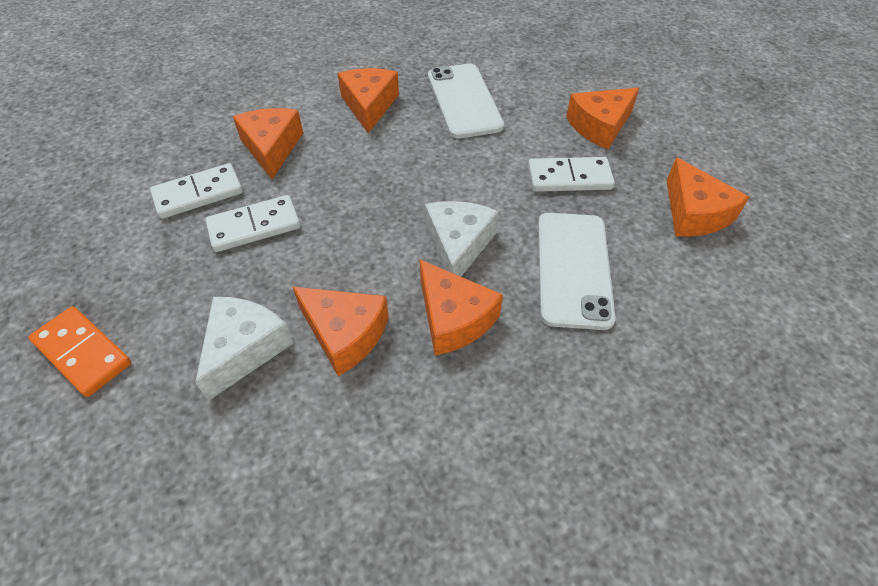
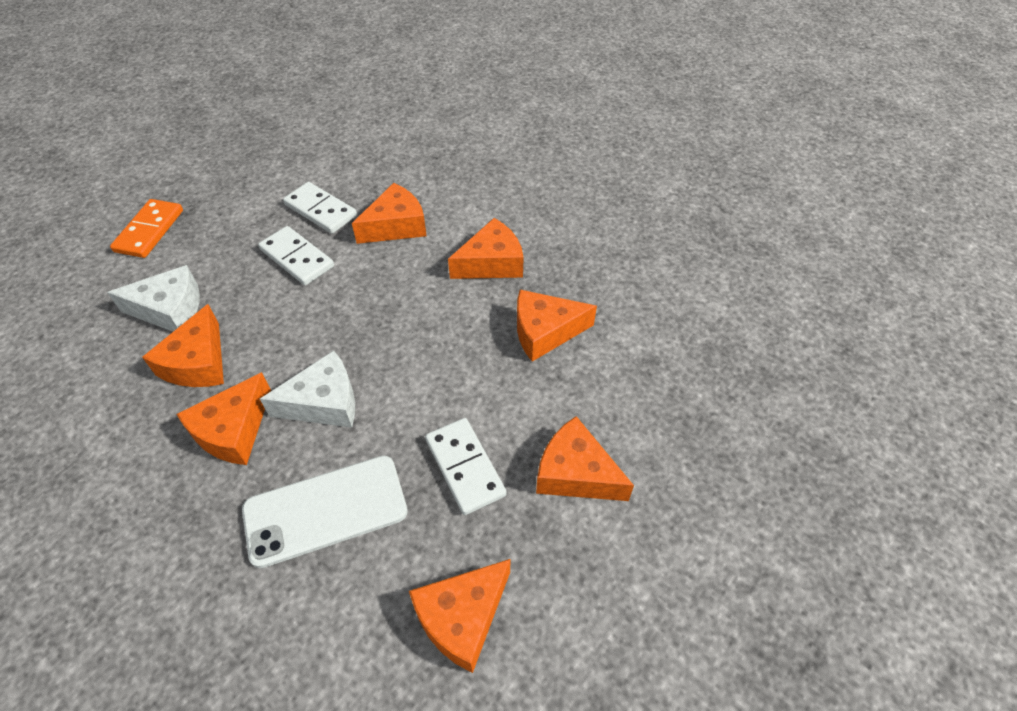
camera: 65 degrees right, 0 degrees up
(464, 101) = (545, 331): white phone -> orange cheese

